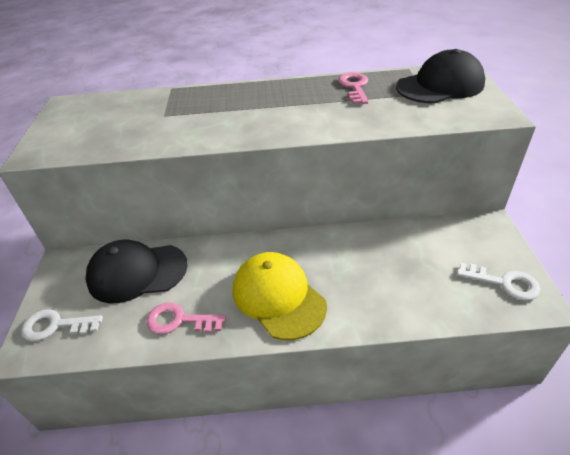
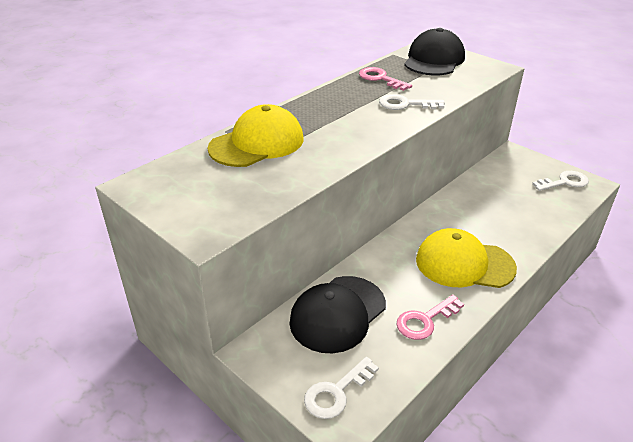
camera: 45 degrees left, 5 degrees down
(171, 105) = (257, 143): none -> yellow cap
(334, 117) = (405, 104): none -> white key

